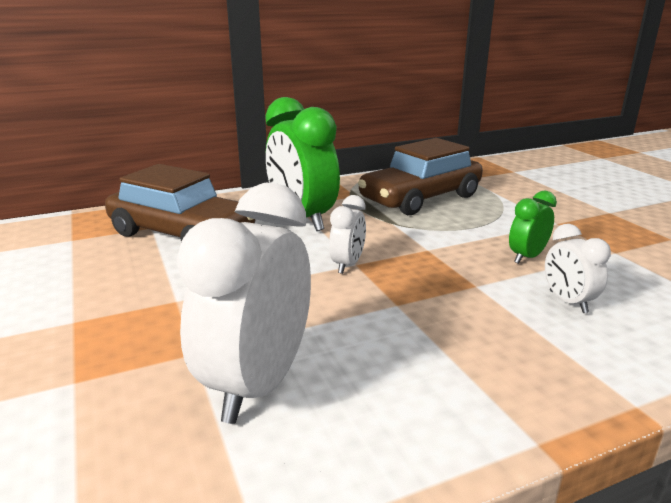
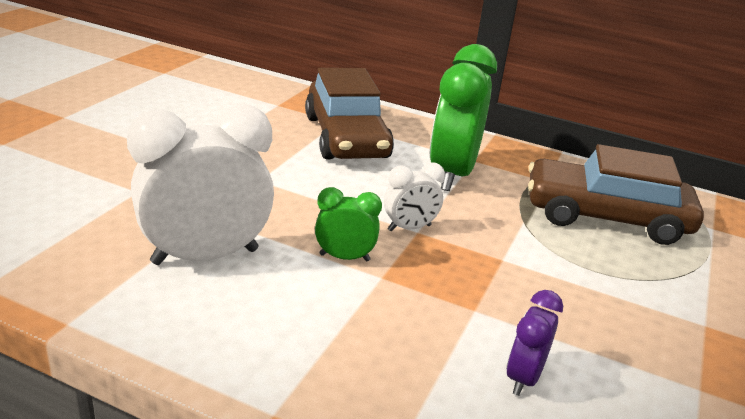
camera: 45 degrees right, 5 degrees up
(526, 257) = (581, 325): green clock -> green clock (344, 257)
(568, 302) = (523, 377): white clock -> purple clock

